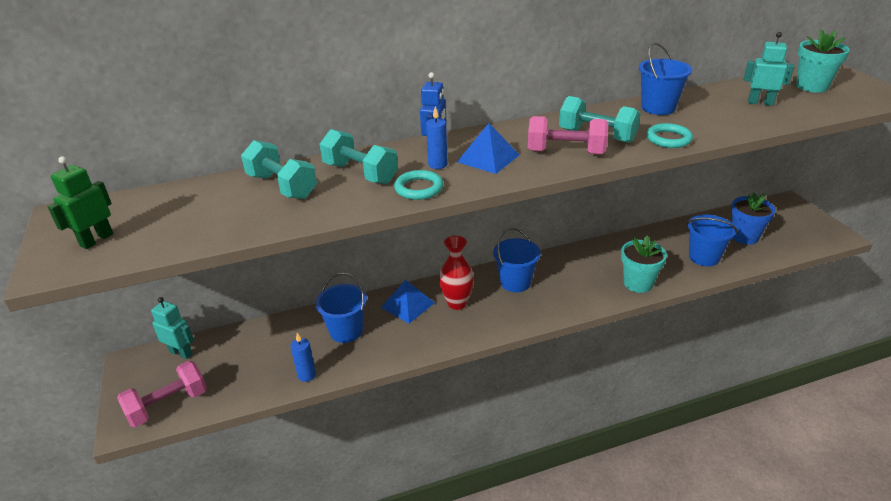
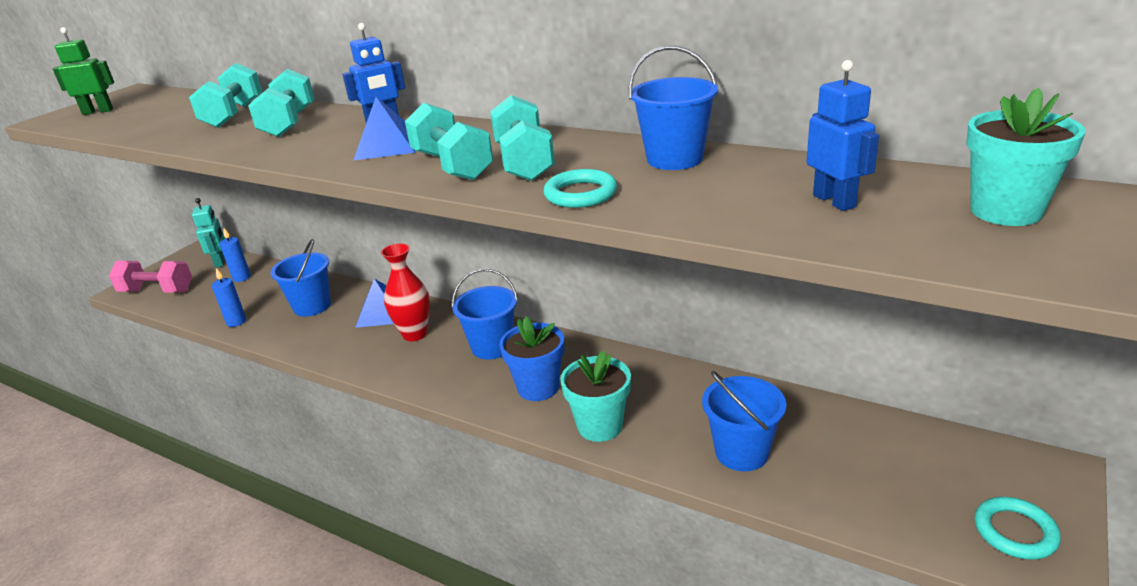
camera: 50 degrees right, 5 degrees down
(418, 188) = (282, 149): turquoise ring -> turquoise ring (1015, 531)
(437, 164) = (344, 136): blue candle -> blue candle (242, 277)
(565, 152) = (452, 166): pink dumbbell -> turquoise dumbbell
(744, 237) = (860, 467): blue flower pot -> blue flower pot (538, 387)
(760, 103) = (834, 201): turquoise robot -> blue robot

